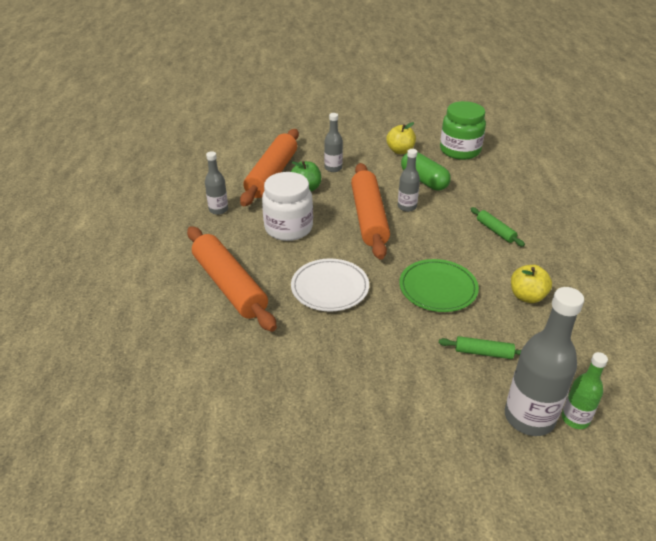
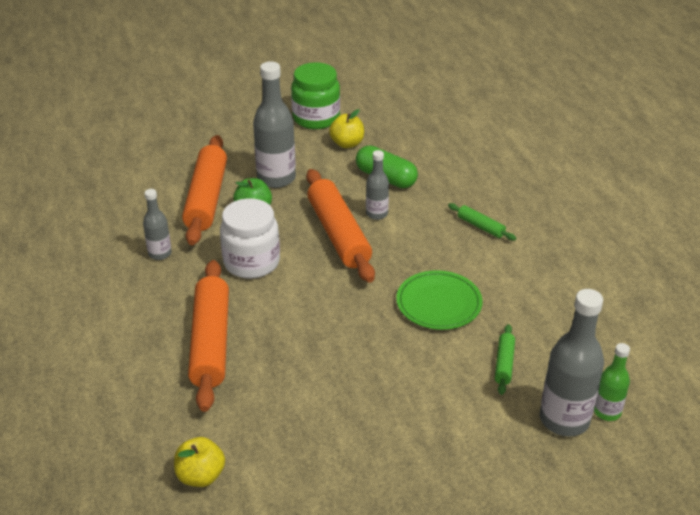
camera: 15 degrees left, 0 degrees up
(229, 285) = (211, 342): orange rolling pin -> orange rolling pin turned 45 degrees clockwise
(330, 288) = (323, 324): white plate -> none
(333, 168) = (276, 178): grey bottle -> grey bottle, size x1.81
(460, 150) = (415, 133): green jar -> green jar (316, 118)
(483, 353) = (504, 364): green rolling pin -> green rolling pin turned 75 degrees counterclockwise
(527, 296) = (532, 295): yellow apple -> yellow apple (201, 476)

